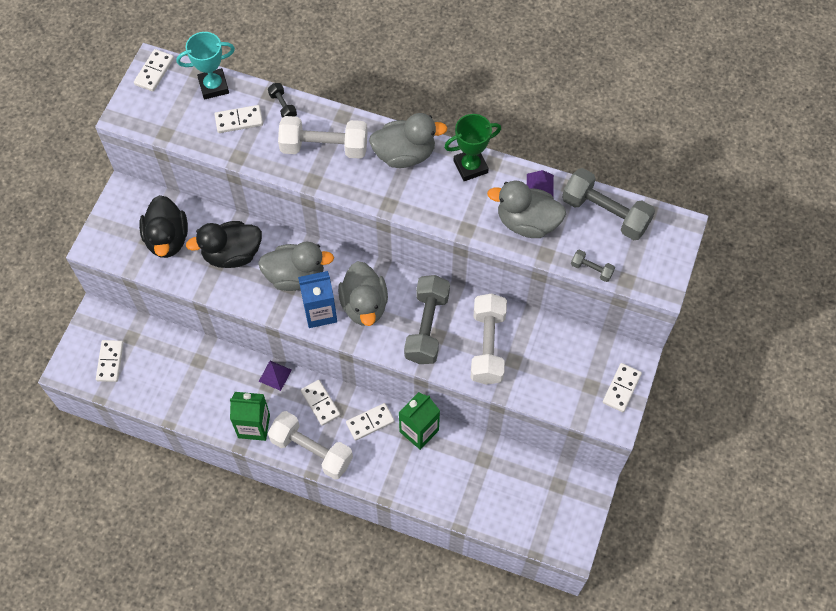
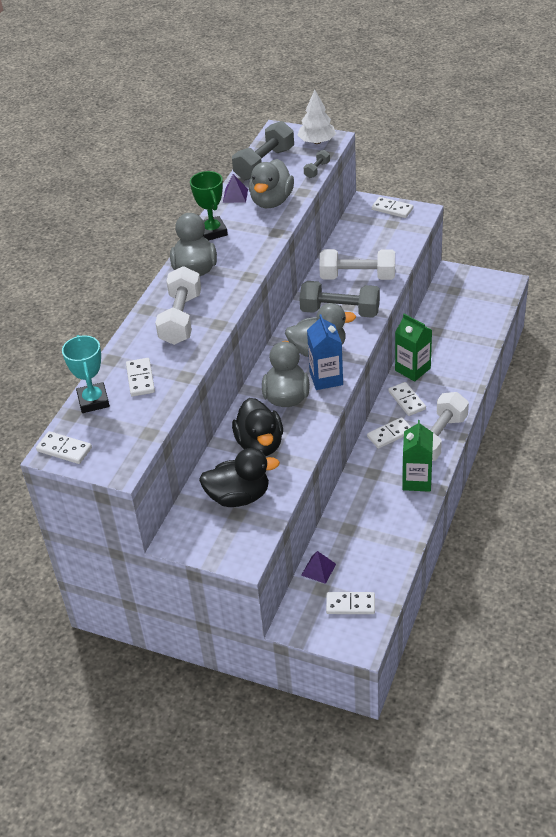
camera: 85 degrees left, 20 degrees down
(275, 375) = (362, 468): purple pyramid -> purple pyramid (318, 569)
(283, 106) = (128, 349): black dumbbell -> none
(654, 269) = (317, 142): none -> white tree

